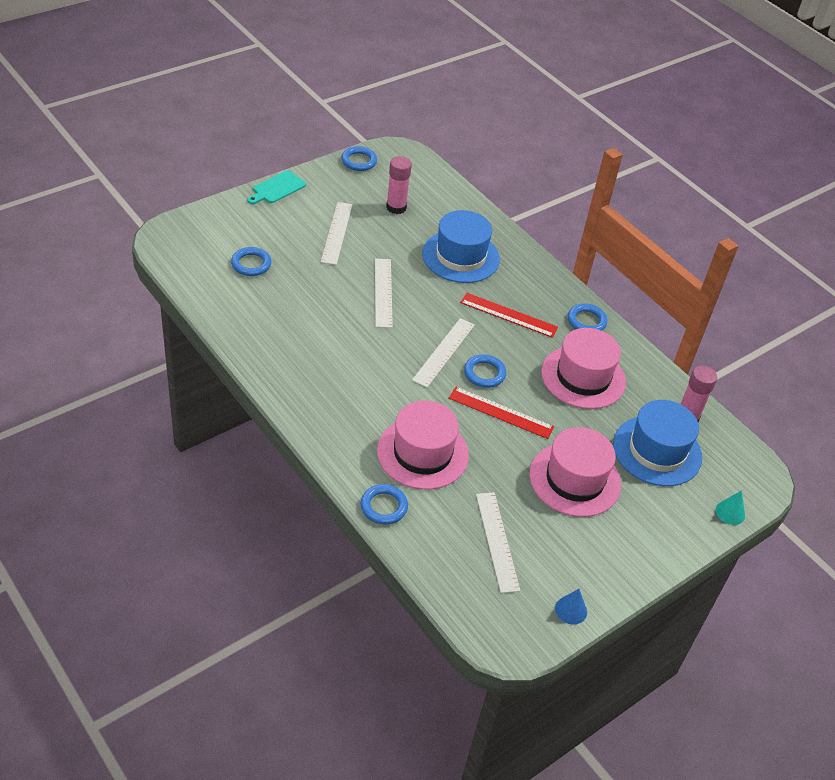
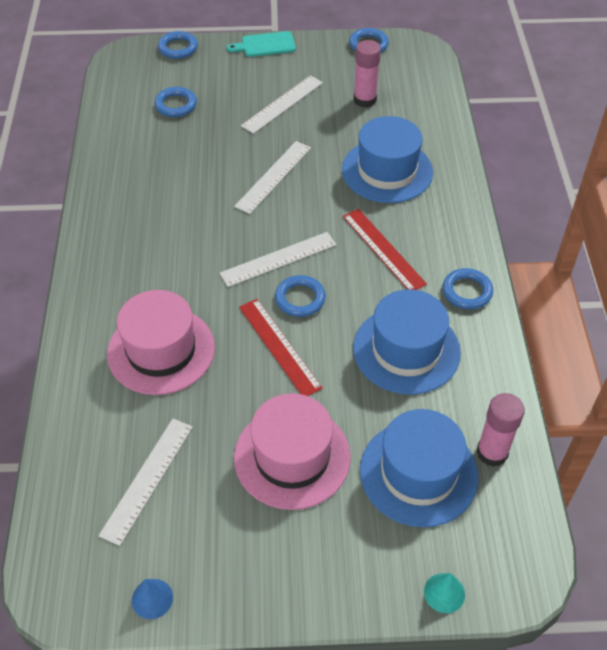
camera: 40 degrees right, 5 degrees up
(384, 506) = (73, 385): blue ring -> blue ring (178, 48)
(583, 377) = (406, 350): pink hat -> blue hat

